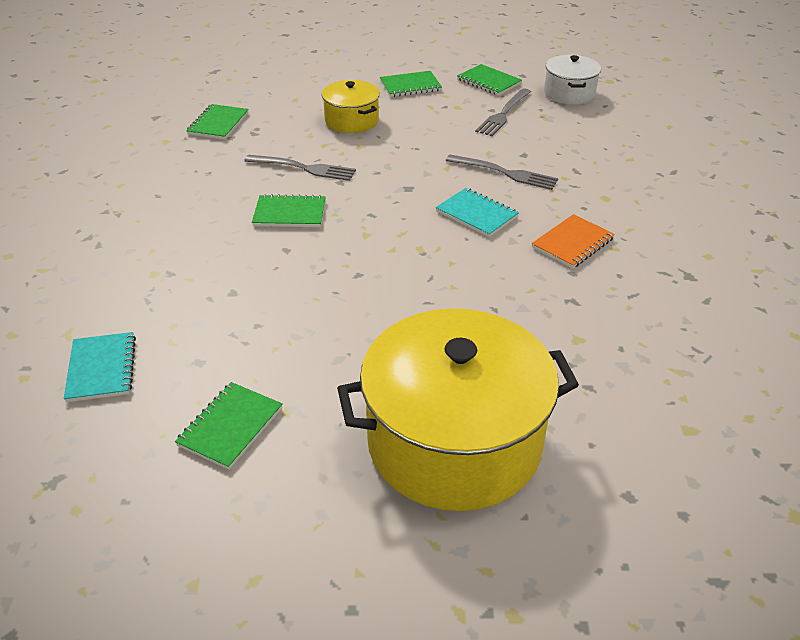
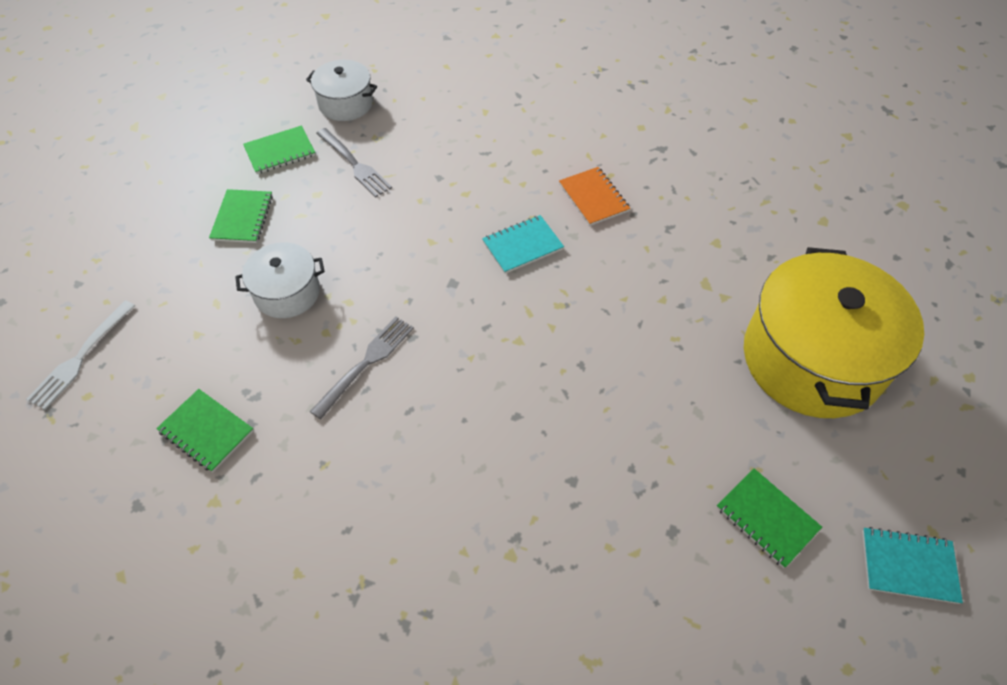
camera: 70 degrees left, 15 degrees up
(102, 368) = (659, 628): turquoise notebook -> turquoise notebook (908, 566)
(257, 69) = (81, 357): none -> white fork
(290, 213) = (451, 398): green notebook -> none
(351, 120) = (287, 292): yellow pot -> white pot
(505, 173) = (463, 202): grey fork -> none

